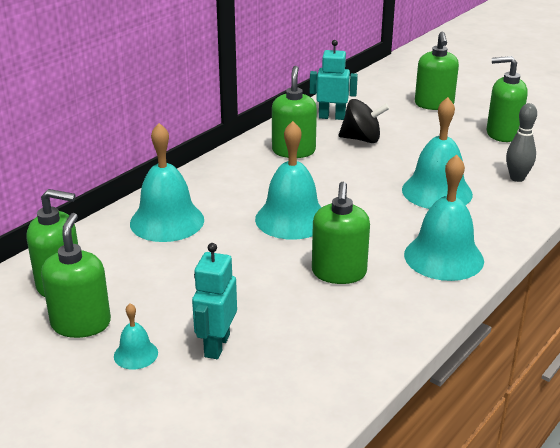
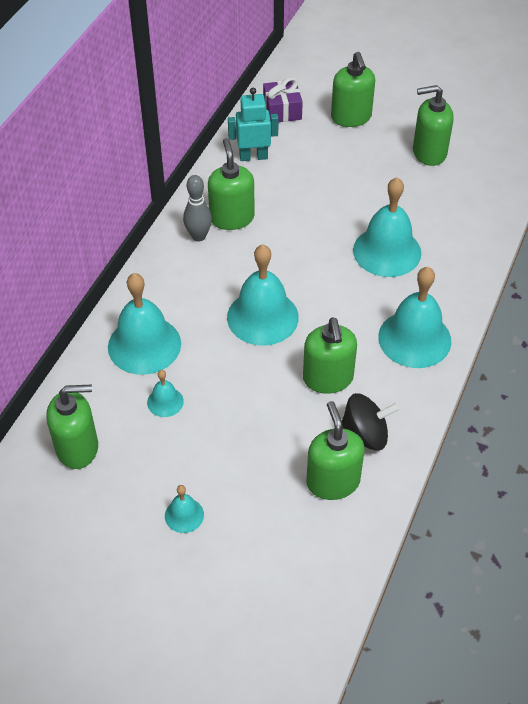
camera: 15 degrees left, 20 degrees up
(81, 324) = (120, 492): green soap dispenser -> green soap dispenser (333, 481)
(164, 264) = (165, 402): none -> turquoise bell
(216, 345) = (250, 489): turquoise robot -> none
(361, 139) = (294, 187): black spinning top -> black spinning top (364, 436)
(371, 93) = (282, 110): none -> purple gift
(517, 178) = (456, 217): grey bowling pin -> grey bowling pin (198, 236)

